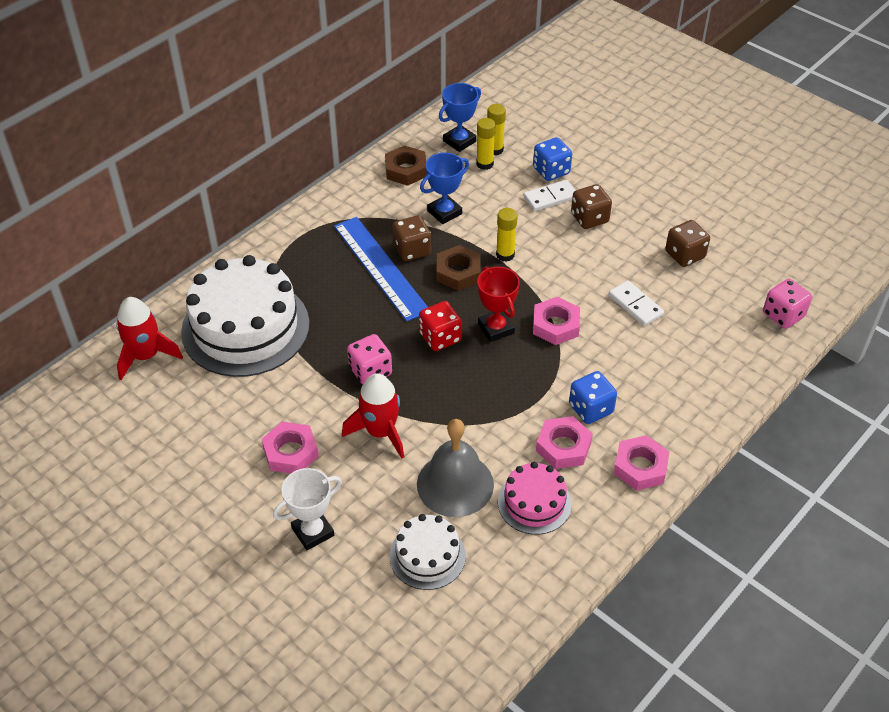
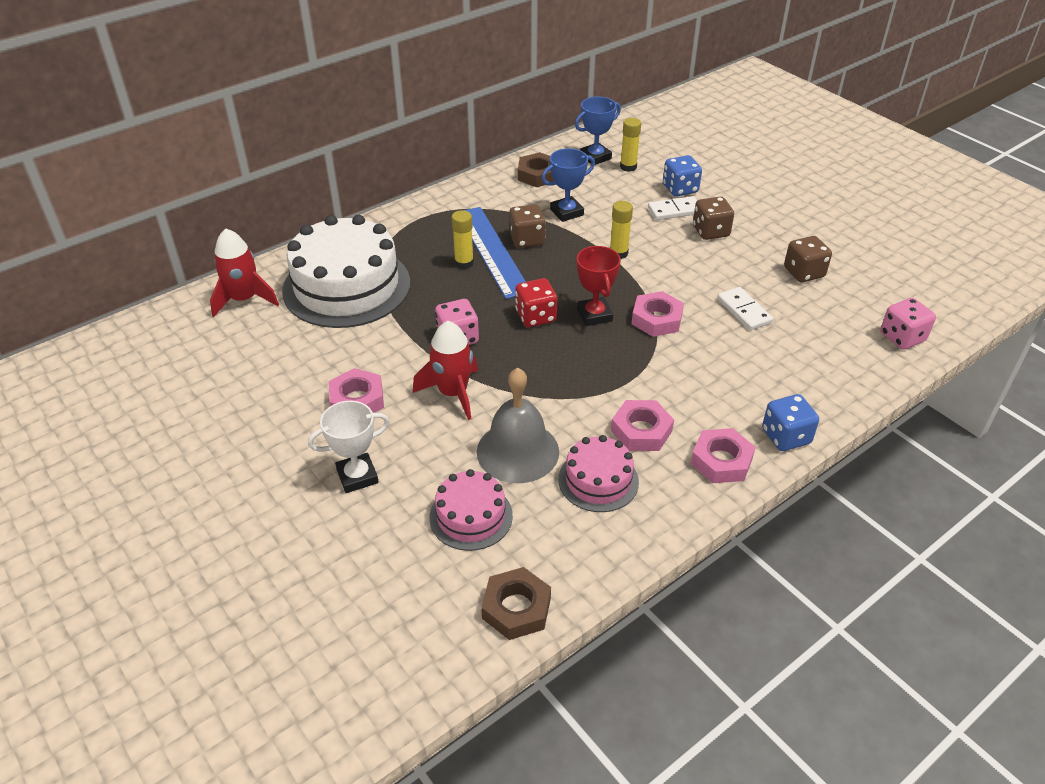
camera: 10 degrees right, 5 degrees down
(427, 556) = (471, 516): white cake -> pink cake
(458, 272) = (568, 263): brown nut -> brown nut (516, 608)
(484, 164) = (615, 177): yellow glue stick -> yellow glue stick (464, 263)
(590, 409) = (678, 399): blue dice -> blue dice (786, 436)

